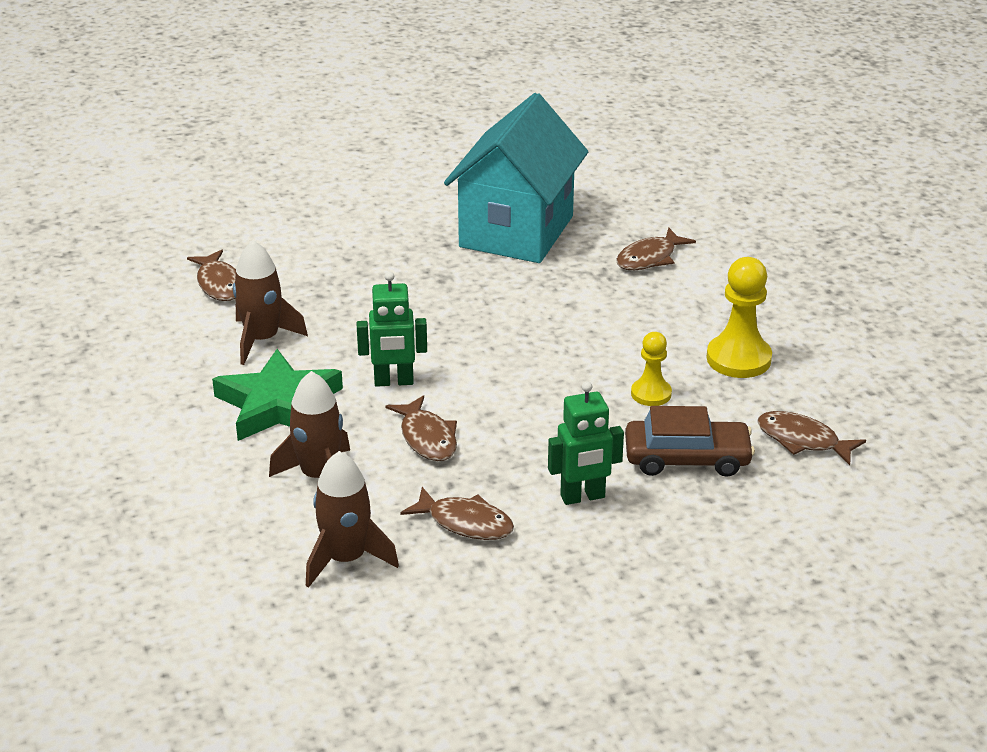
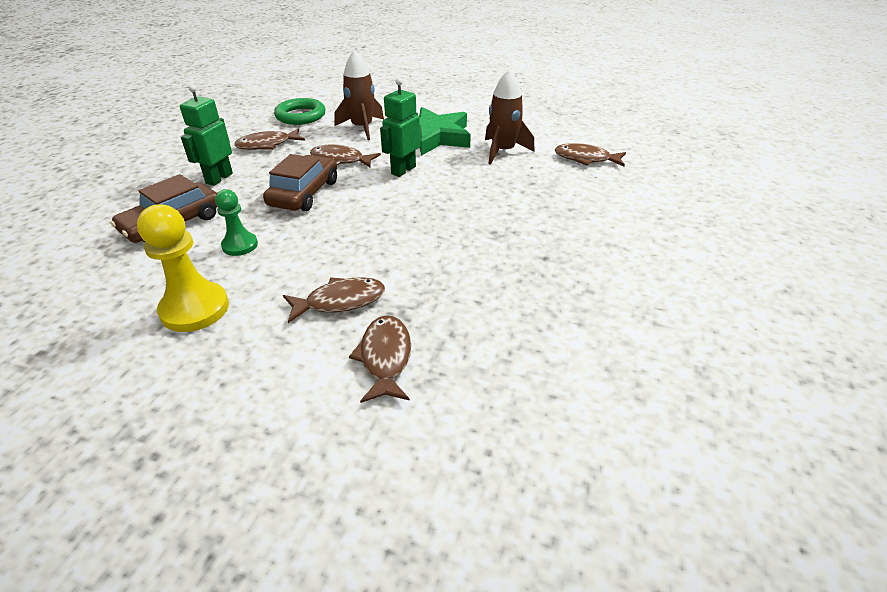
camera: 130 degrees right, 5 degrees up
(346, 559) = (300, 116): brown rocket -> green ring
(516, 231) = (527, 303): turquoise house -> none
(525, 416) = (304, 193): none -> brown car
(651, 394) = (240, 245): yellow pawn -> green pawn
(802, 440) = (89, 277): brown fish -> brown fish (340, 301)

